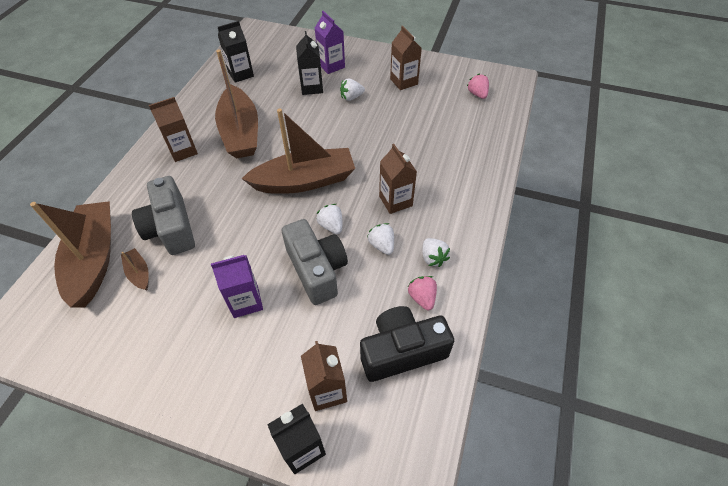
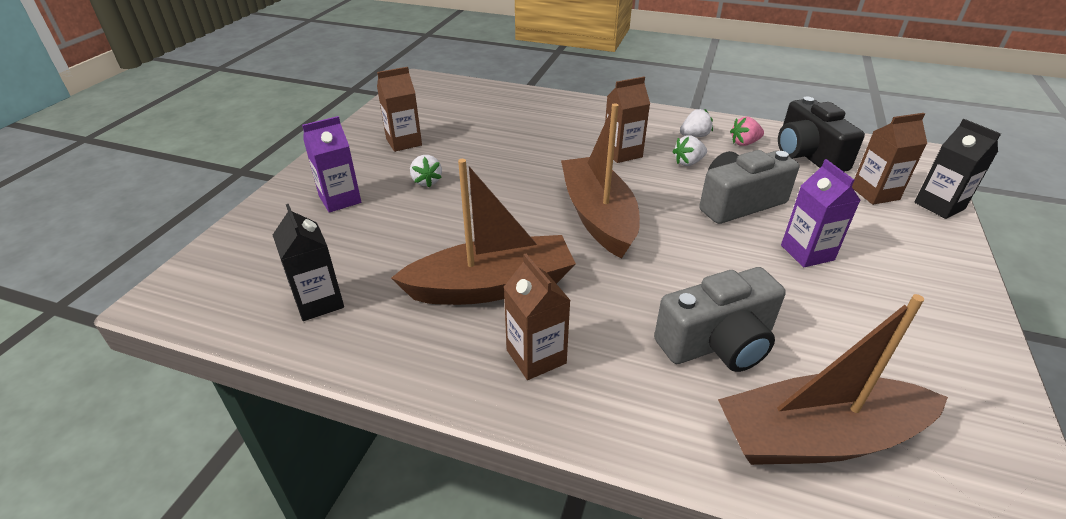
camera: 90 degrees left, 15 degrees down
(139, 273) = (816, 366): brown boat -> none
(312, 87) = (391, 217): black carton -> none
(331, 226) = (670, 194): white strawberry -> none
(477, 94) = (444, 99): pink strawberry -> none

